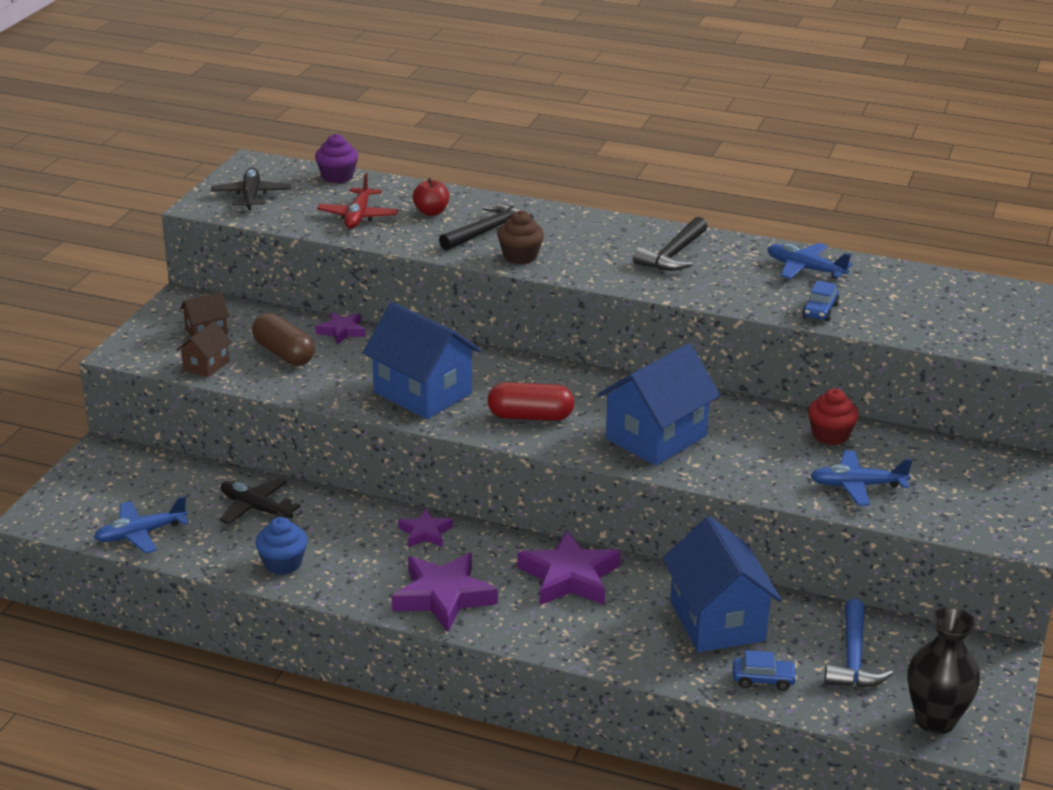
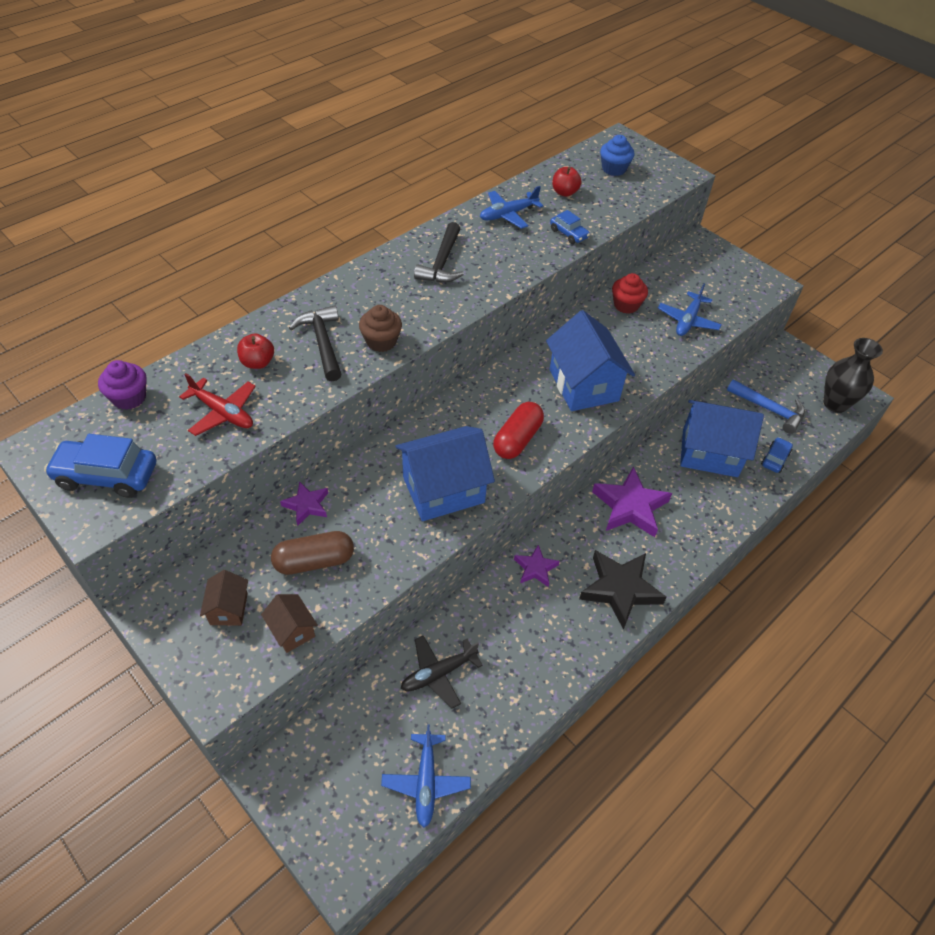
camera: 65 degrees left, 20 degrees up
(251, 196) = (107, 475): black plane -> blue car
(283, 563) = (527, 682): blue cupcake -> blue cupcake (614, 169)
(443, 597) = (620, 590): purple star -> black star
(673, 255) = (442, 263): black hammer -> black hammer turned 45 degrees clockwise
(896, 291) = (564, 192): none -> red apple

